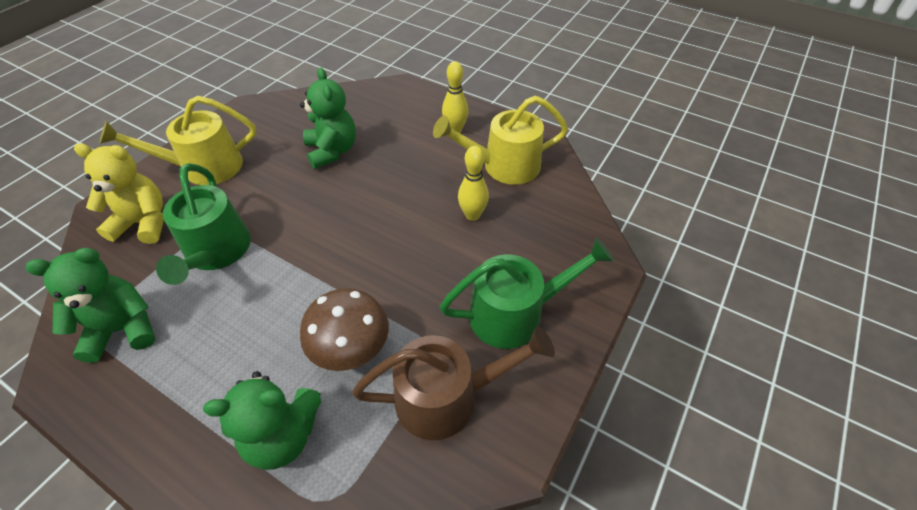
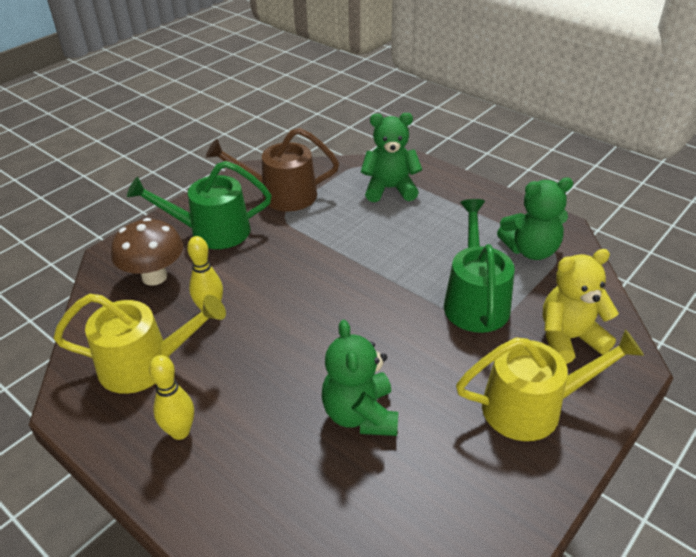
camera: 170 degrees left, 10 degrees down
(143, 223) = (569, 339): yellow teddy bear -> yellow teddy bear turned 150 degrees clockwise
(352, 351) = (344, 222): brown mushroom -> brown mushroom (154, 277)

